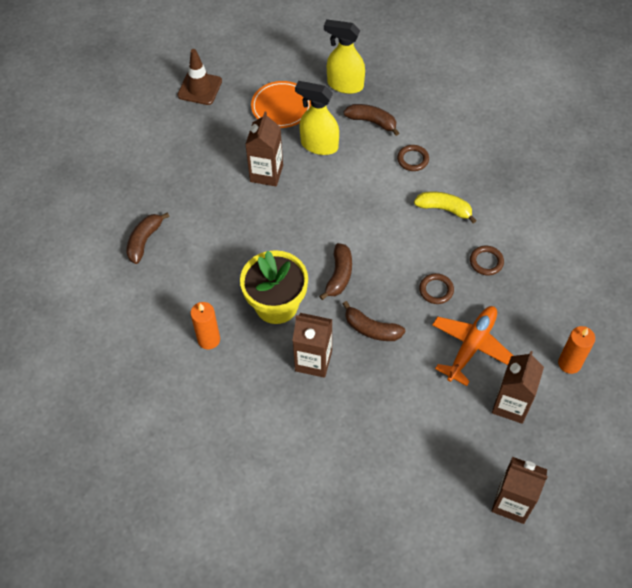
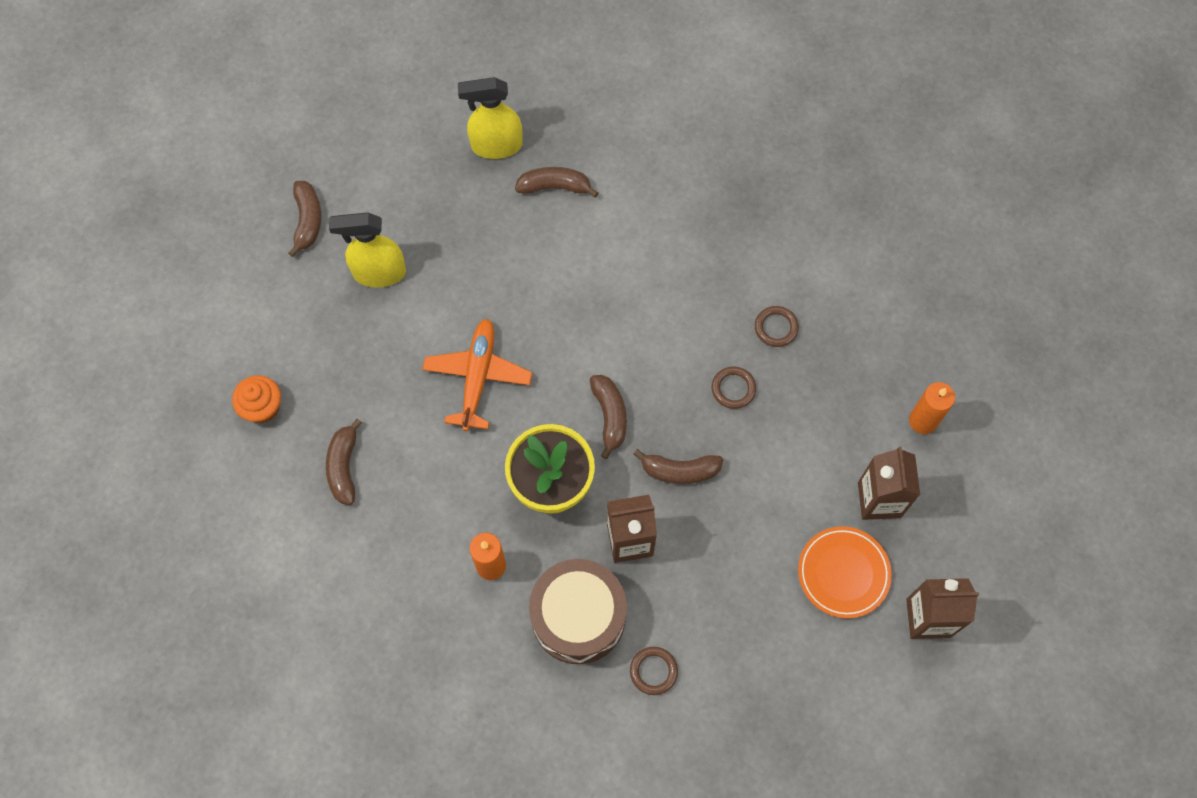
camera: 25 degrees left, 10 degrees up
(112, 186) = (262, 407): none -> orange cupcake
(200, 88) = (308, 221): brown traffic cone -> brown banana
(252, 396) = (578, 616): none -> brown drum
(266, 173) = (455, 311): brown carton -> none
(281, 107) = (429, 208): orange plate -> orange plate (843, 573)
(319, 145) = (503, 246): yellow spray bottle -> yellow spray bottle (379, 273)
(413, 159) = (629, 221): brown ring -> brown ring (653, 671)
(444, 209) = (697, 276): yellow banana -> none
(471, 346) = (804, 445): orange plane -> orange plane (477, 377)

